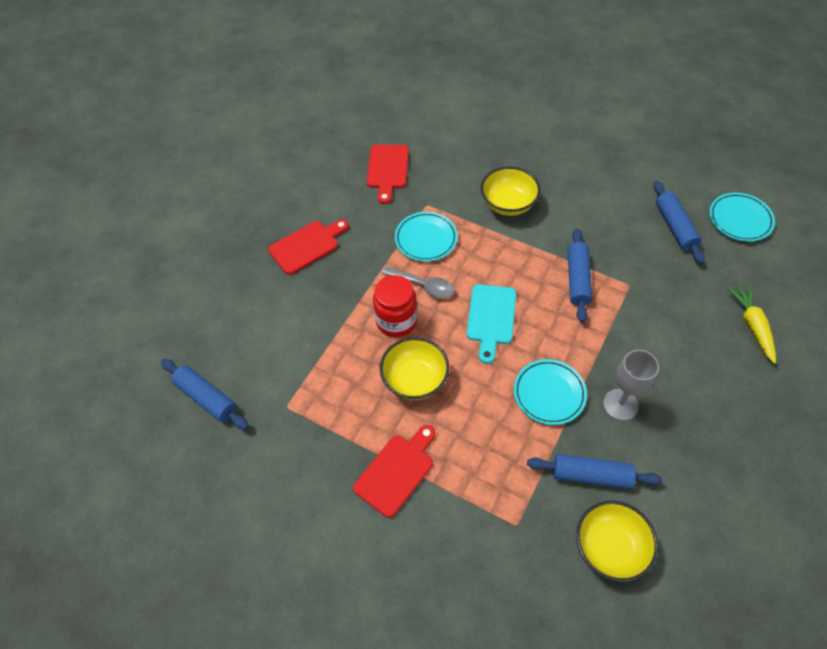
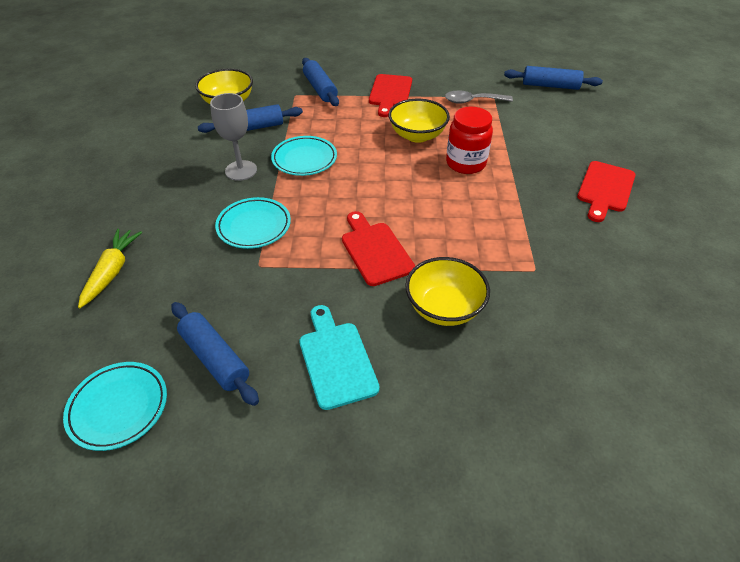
camera: 150 degrees right, 10 degrees down
(387, 170) = (621, 295): red cutting board -> red cutting board (375, 250)
(424, 286) = (466, 195): grey spoon -> grey spoon (472, 101)
(426, 239) = (502, 235): turquoise plate -> turquoise plate (254, 226)
(491, 318) = (385, 191): turquoise cutting board -> turquoise cutting board (336, 360)
(577, 279) = (318, 252): blue rolling pin -> blue rolling pin (320, 89)
(752, 325) = (112, 271): yellow carrot -> yellow carrot turned 135 degrees counterclockwise

